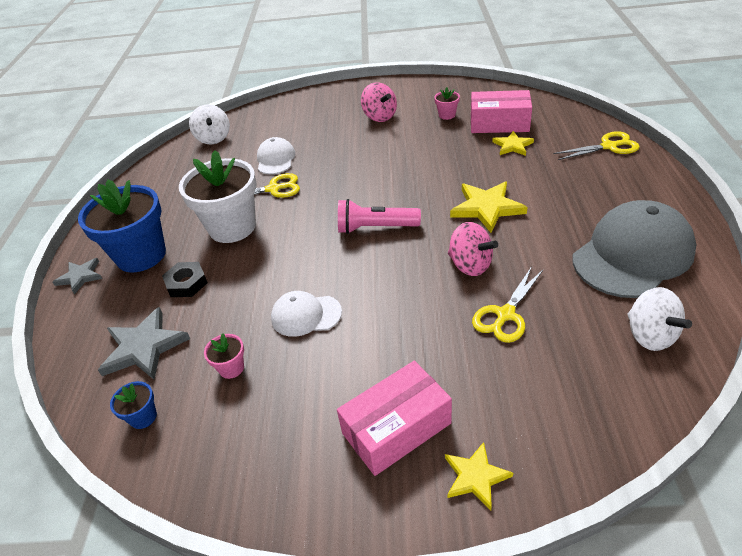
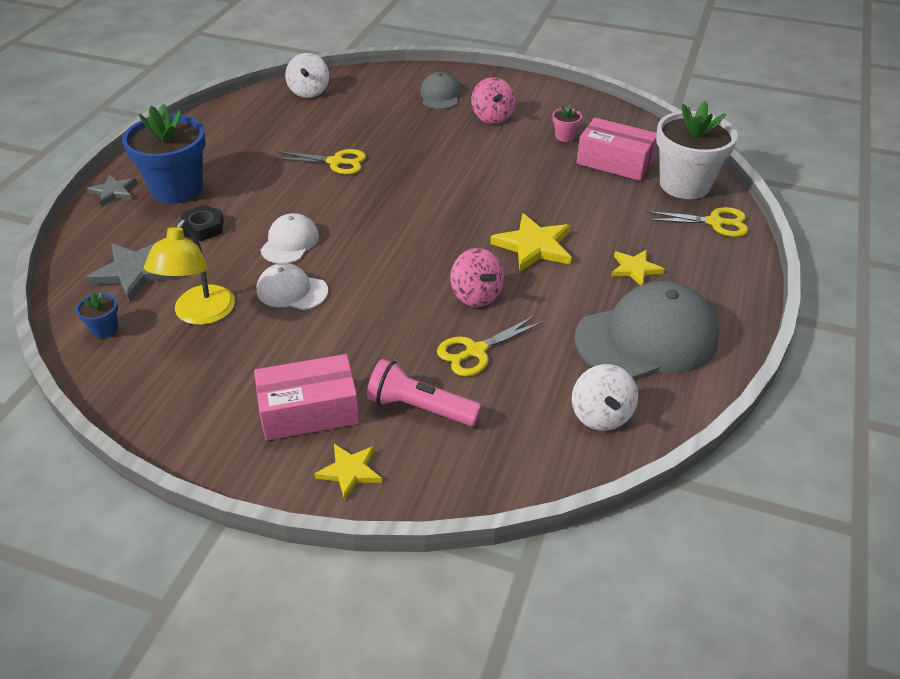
camera: 15 degrees right, 0 degrees up
(231, 368) = (199, 314): pink flower pot -> yellow lamp
(232, 227) = (274, 188): white flower pot -> white flower pot (684, 184)
(275, 159) = (356, 132): white cap -> white cap (290, 242)
(326, 111) = (440, 95): none -> grey cap
(375, 228) = (409, 231): pink flashlight -> pink flashlight (420, 407)
(512, 146) = (610, 190): yellow star -> yellow star (635, 269)

